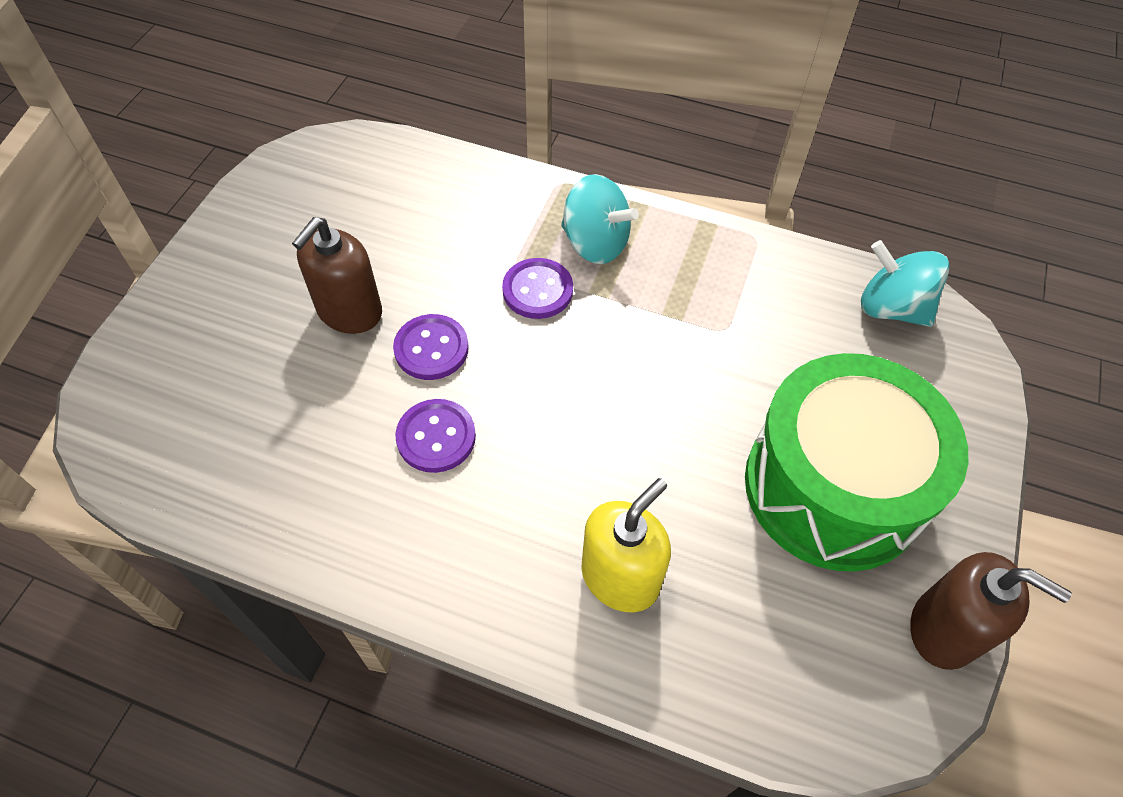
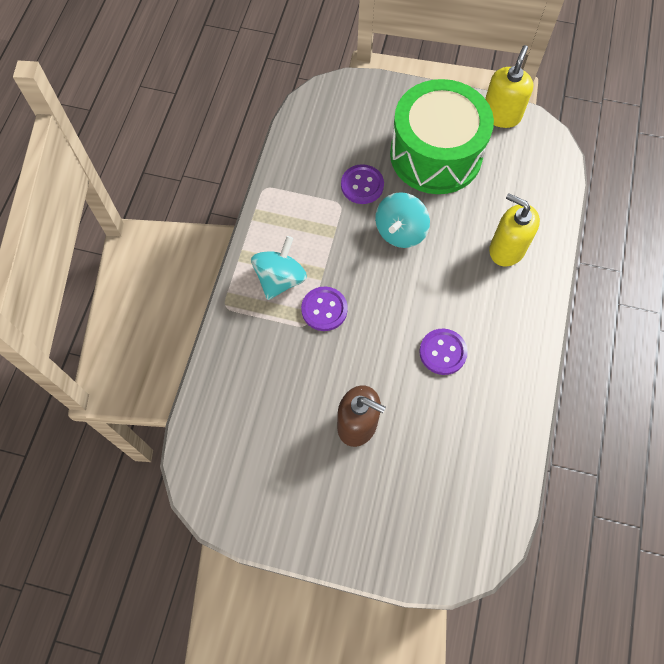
camera: 95 degrees left, 10 degrees up
(431, 349) = (380, 366): purple button -> purple button (362, 185)
(891, 308) = (313, 121): turquoise spinning top -> turquoise spinning top (400, 231)
(944, 629) = (501, 115): brown soap dispenser -> yellow soap dispenser

